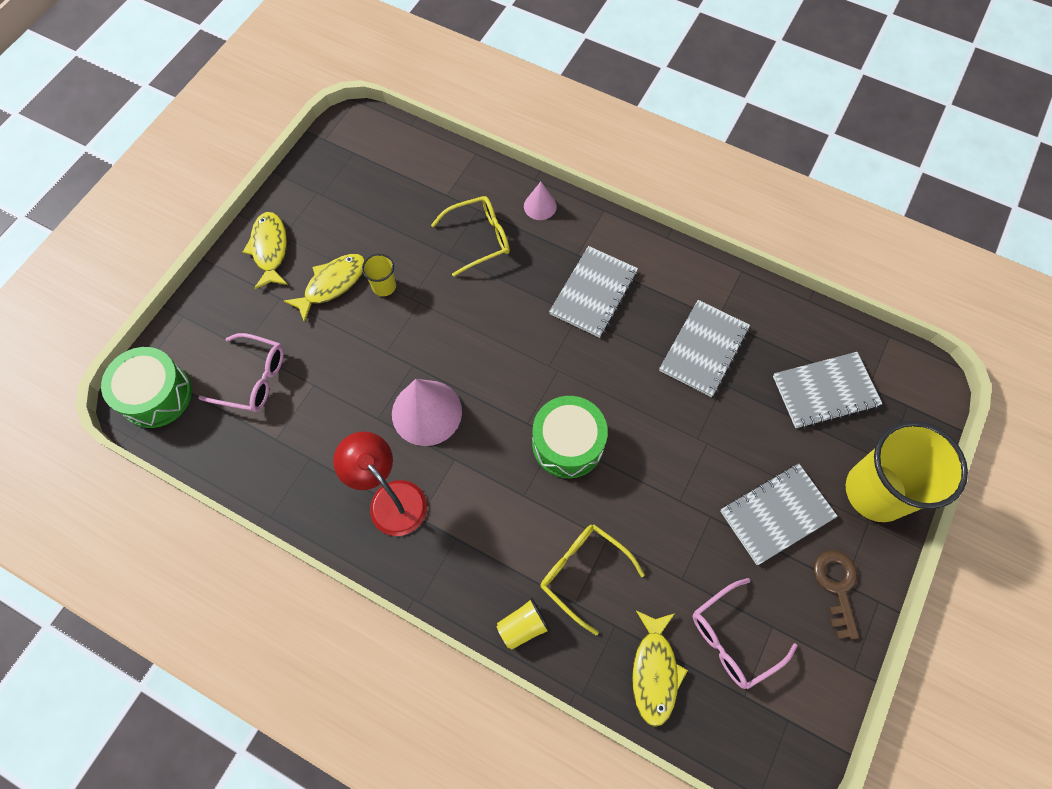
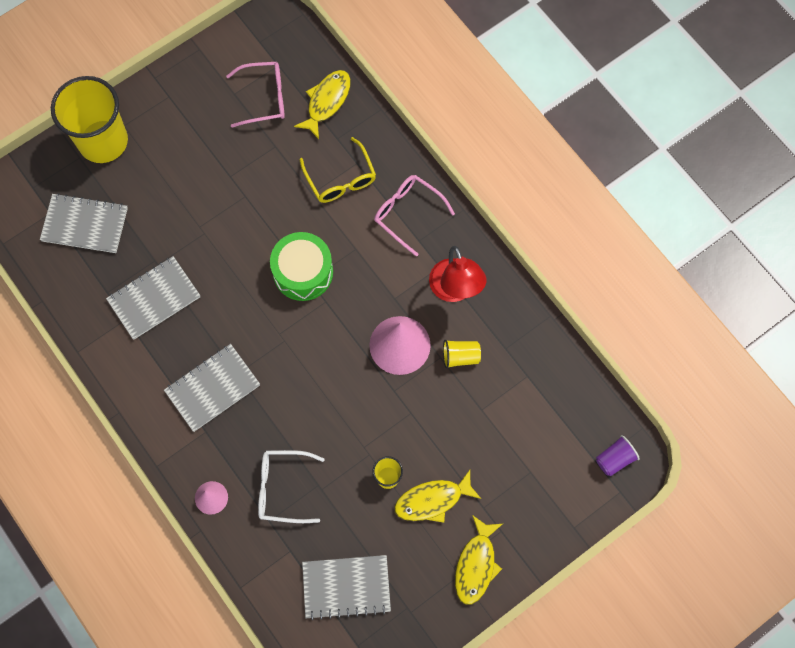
camera: 155 degrees left, 5 degrees up
(156, 395) = (614, 459): green drum -> purple cup
(253, 379) = (530, 438): pink glasses -> pink glasses (408, 213)
(479, 238) = (283, 488): yellow glasses -> white glasses
(523, 626) = (399, 164): yellow cup -> yellow cup (460, 356)
(776, 514) = (183, 157): grey notebook -> grey notebook (346, 587)
(837, 587) = (175, 97): brown key -> none

